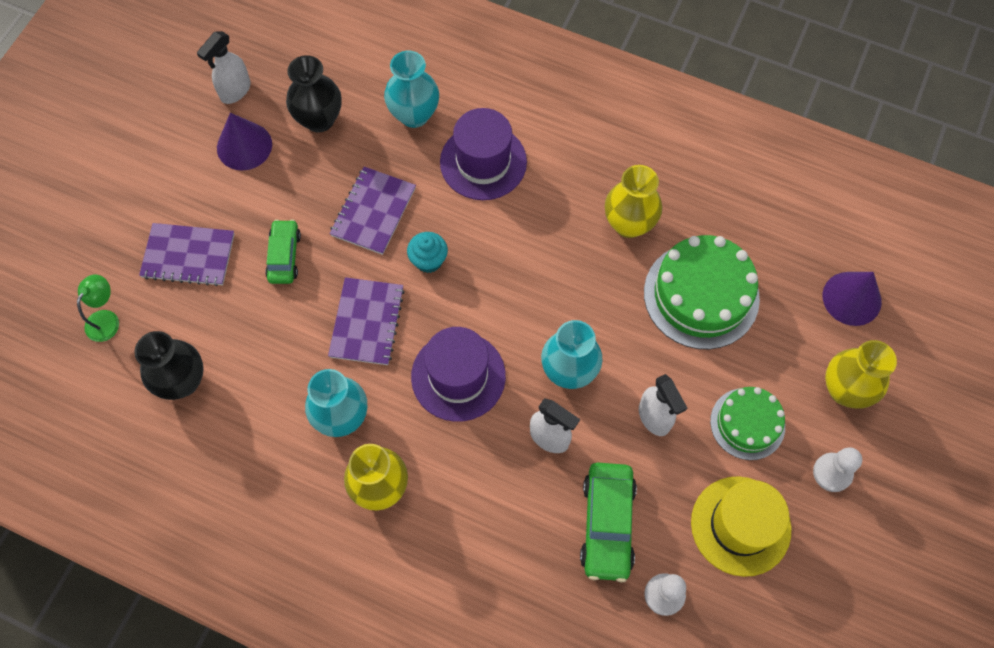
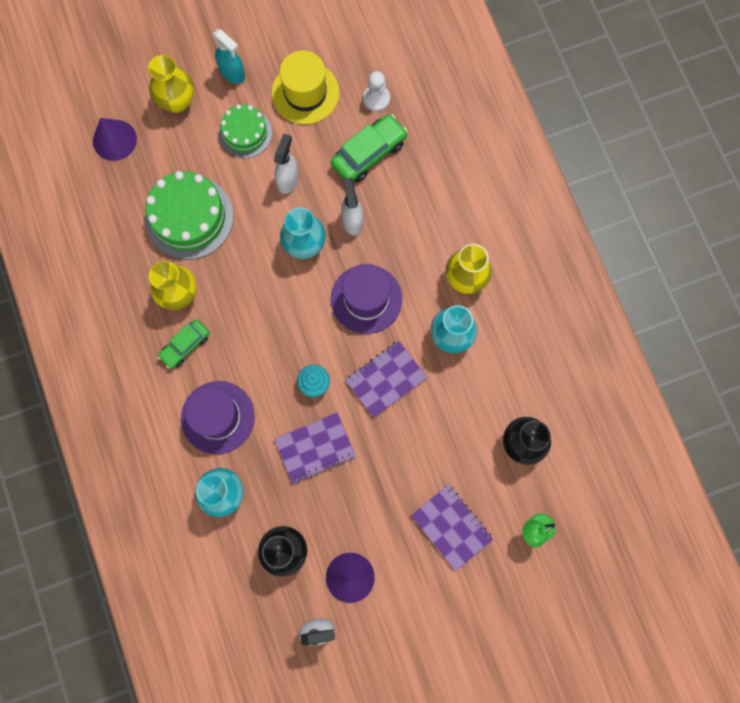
camera: 135 degrees left, 10 degrees up
(284, 256) = (394, 470): green car -> green car (185, 346)
(832, 473) = (232, 73): white pawn -> turquoise spray bottle

